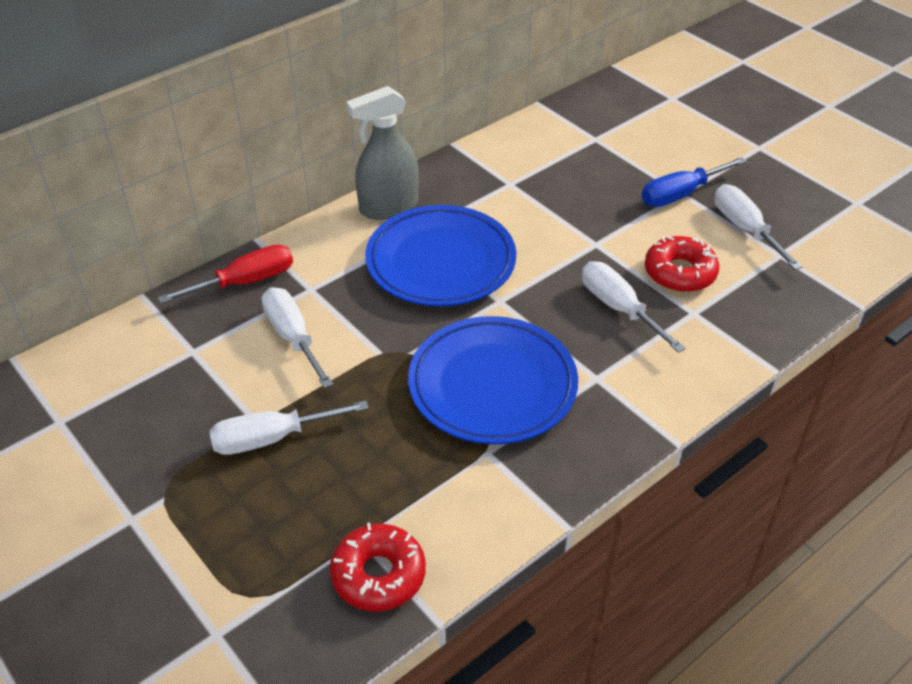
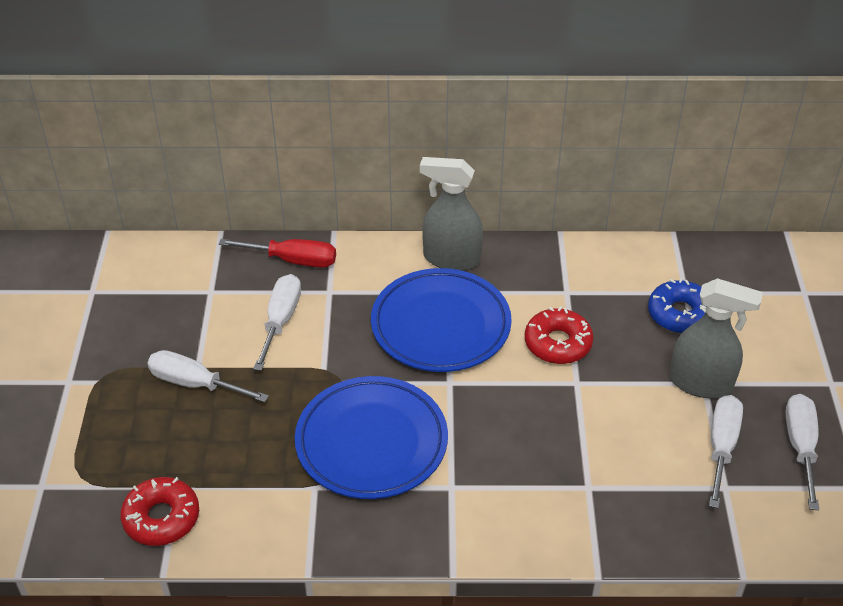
camera: 40 degrees right, 0 degrees up
(610, 155) = (680, 314): none -> blue donut
(619, 308) = (532, 445): white screwdriver -> white screwdriver (800, 447)
(680, 194) = (701, 383): blue screwdriver -> grey spray bottle
(680, 273) = (617, 448): red donut -> red donut (558, 343)

